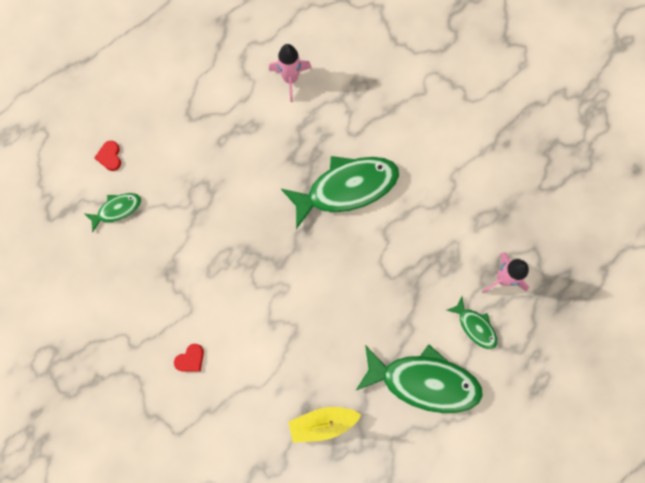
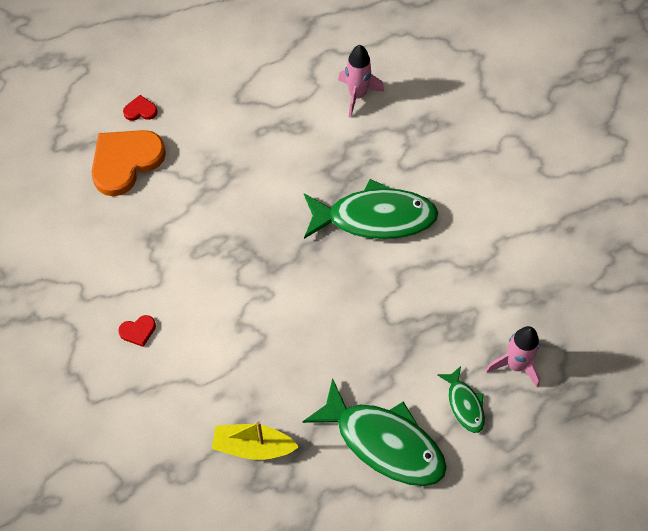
camera: 20 degrees right, 15 degrees down
(110, 156) = (140, 110): red heart -> red heart turned 75 degrees clockwise
(117, 209) = (125, 162): green fish -> orange heart

